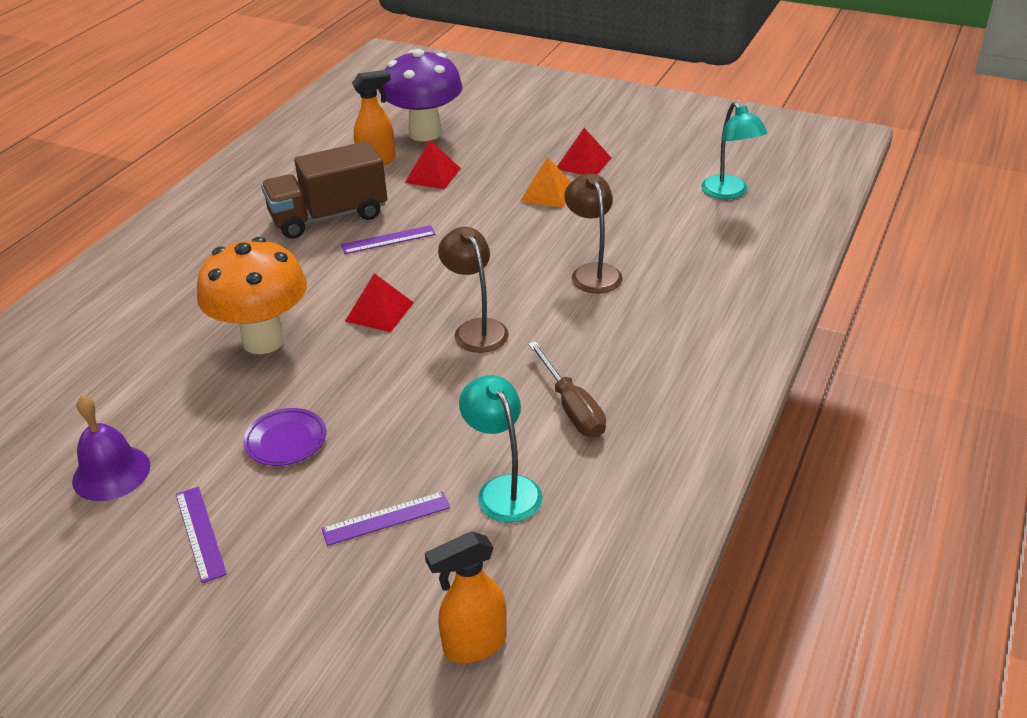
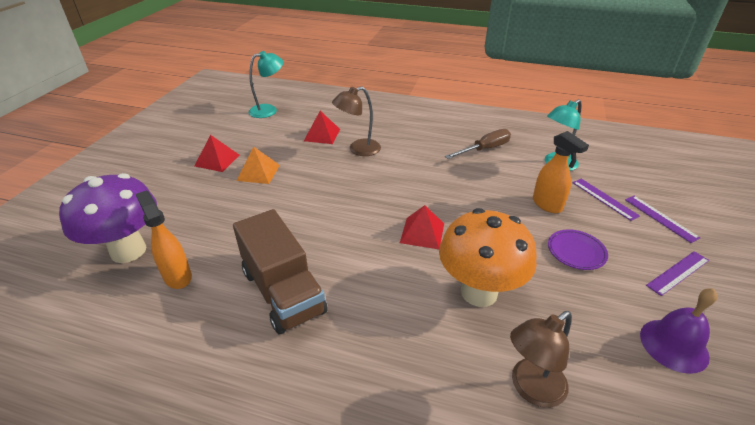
camera: 100 degrees left, 0 degrees up
(388, 240) = (323, 244): purple ruler -> purple ruler (660, 218)
(433, 175) = (216, 234): red pyramid -> red pyramid (322, 135)
(474, 645) = (651, 163): orange spray bottle -> orange spray bottle (547, 205)
(476, 329) = (428, 187): brown lamp -> brown lamp (531, 389)

